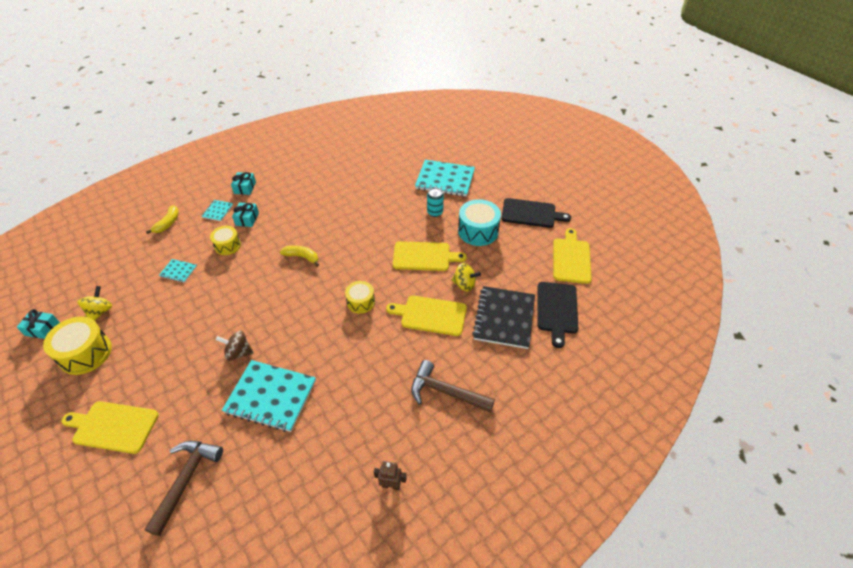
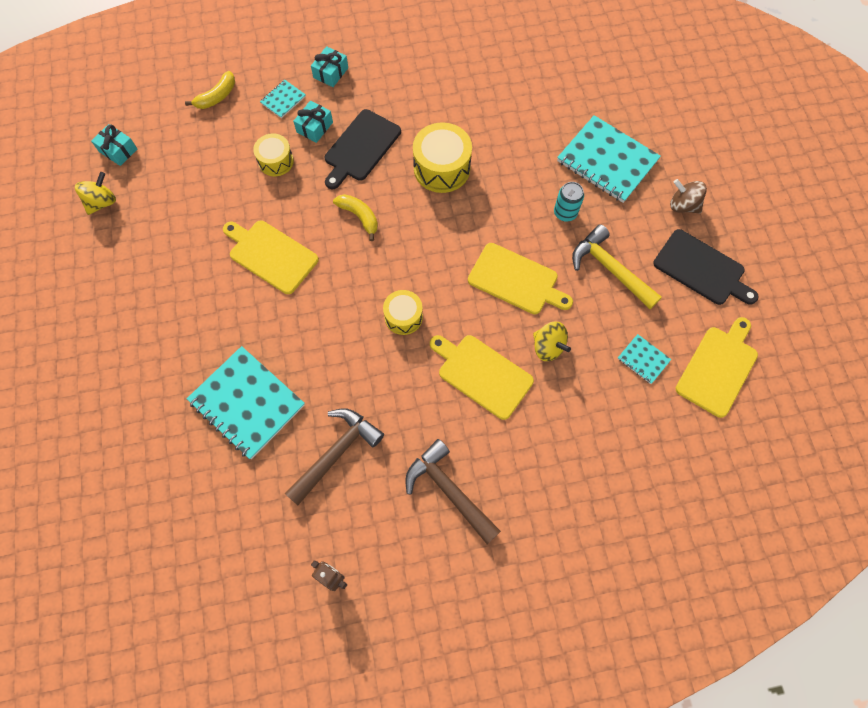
camera: 25 degrees right, 20 degrees up
(42, 329) = (36, 201): turquoise gift -> turquoise gift (118, 150)
(85, 353) = (71, 255): yellow drum -> yellow drum (442, 168)
(113, 426) = (72, 364): yellow cutting board -> yellow cutting board (271, 255)
(178, 271) = (205, 178): turquoise notebook -> turquoise notebook (643, 359)
(186, 480) = (124, 465): brown hammer -> brown hammer (337, 452)
(238, 353) = (233, 327): brown spinning top -> brown spinning top (683, 205)
(478, 231) = (609, 269): turquoise drum -> yellow hammer
(504, 318) = (574, 420): black notebook -> none
(557, 310) = (652, 439): black cutting board -> black cutting board (361, 148)

